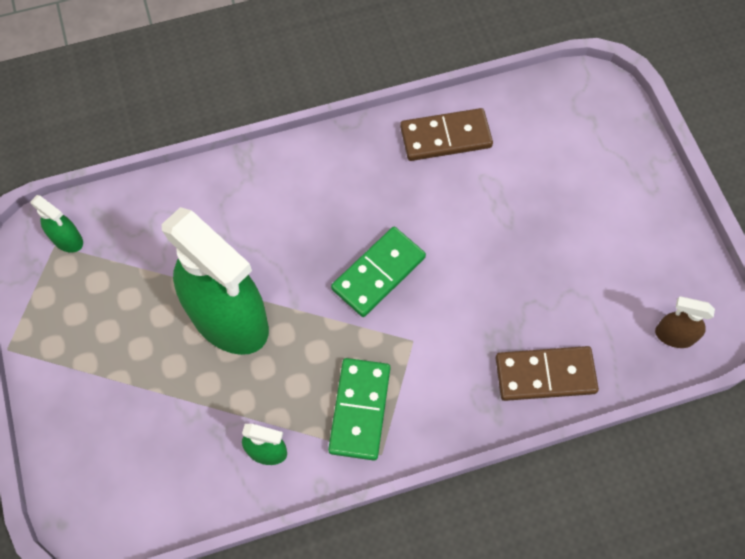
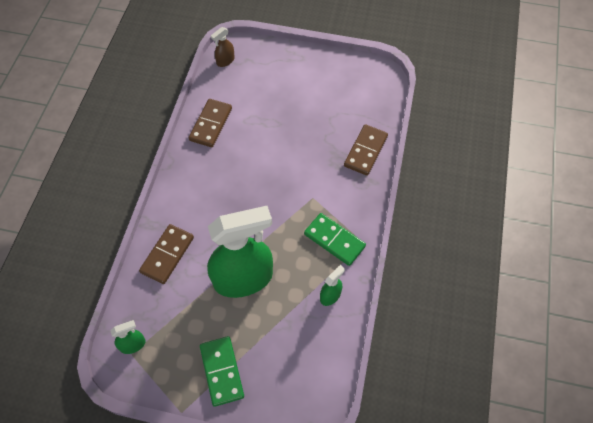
camera: 60 degrees left, 5 degrees down
(211, 204) = (167, 255): none -> brown domino
(378, 273) = (265, 194): green domino -> green domino (221, 371)
(674, 335) = (378, 91): brown spray bottle -> brown spray bottle (225, 61)

